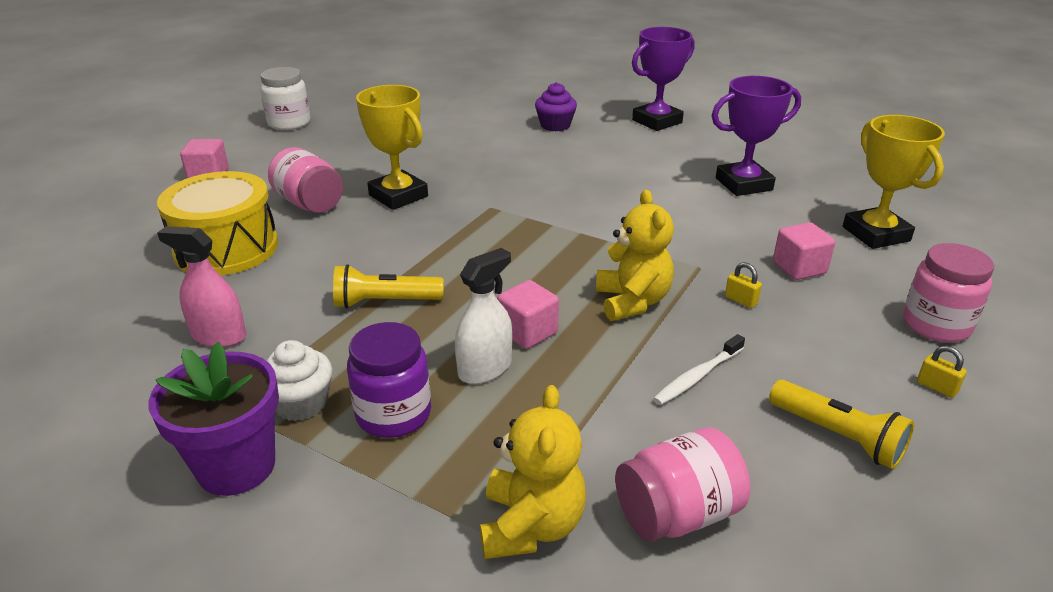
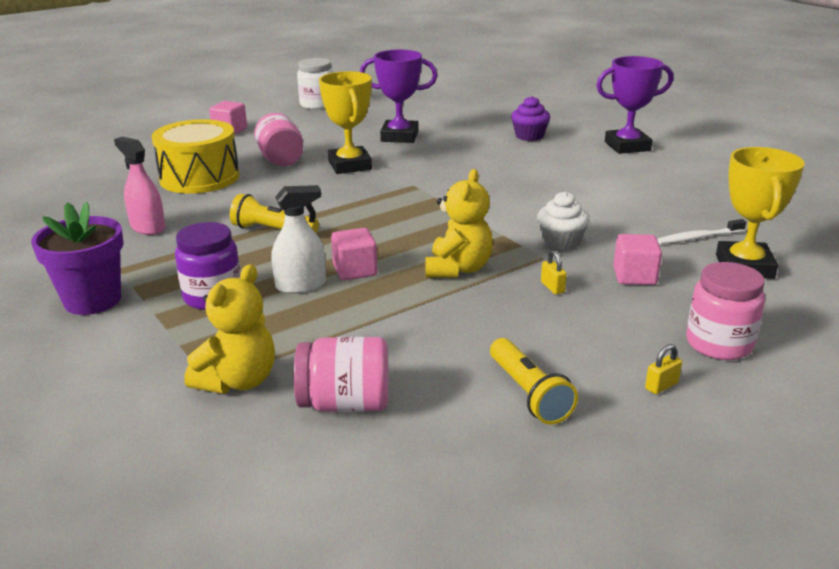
camera: 25 degrees right, 5 degrees down
(301, 403) = (161, 276): white cupcake -> white cupcake (561, 242)
(697, 376) = (456, 328): white toothbrush -> white toothbrush (698, 237)
(743, 184) = (655, 206): purple trophy -> purple trophy (399, 136)
(936, 387) = (661, 386): yellow padlock -> yellow padlock turned 75 degrees clockwise

